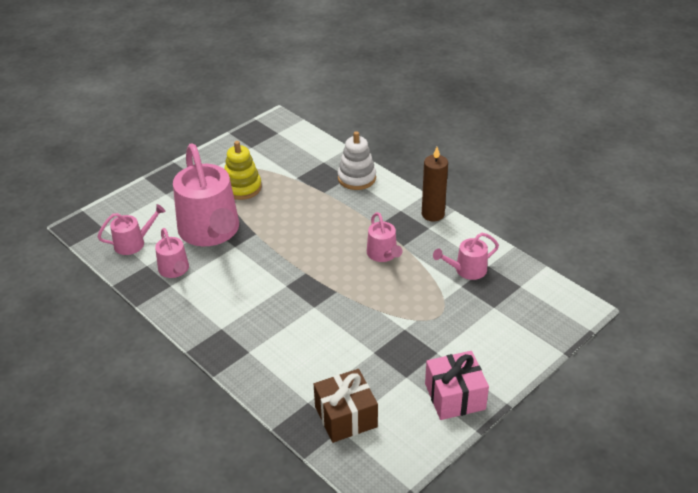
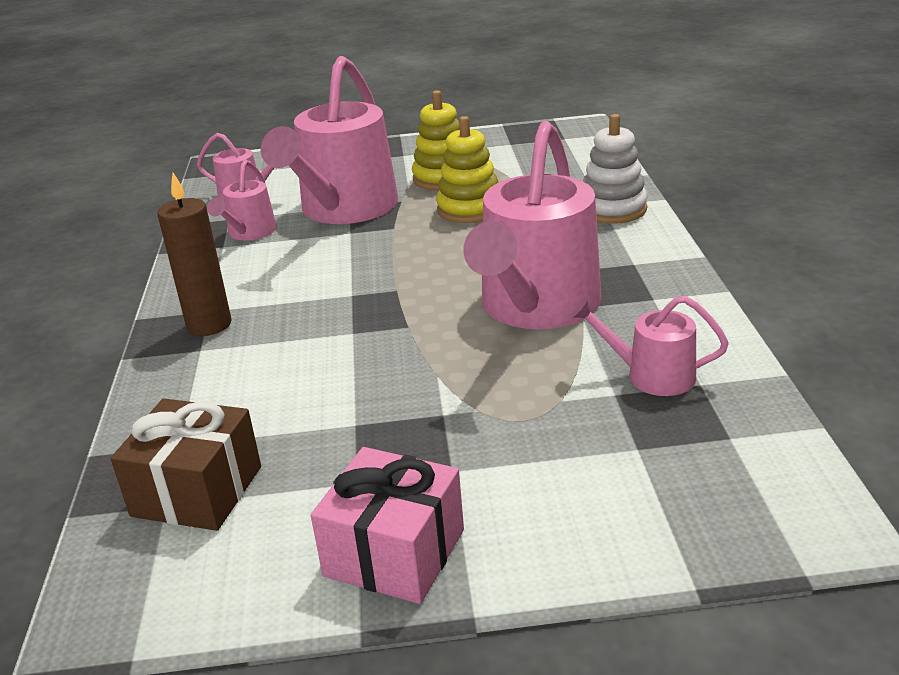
camera: 40 degrees right, 10 degrees down
(283, 205) = (470, 209): none -> yellow stacking toy
(383, 254) = (536, 306): pink watering can -> pink watering can, size x2.10
(433, 214) = (682, 284): brown candle -> brown candle (209, 325)

